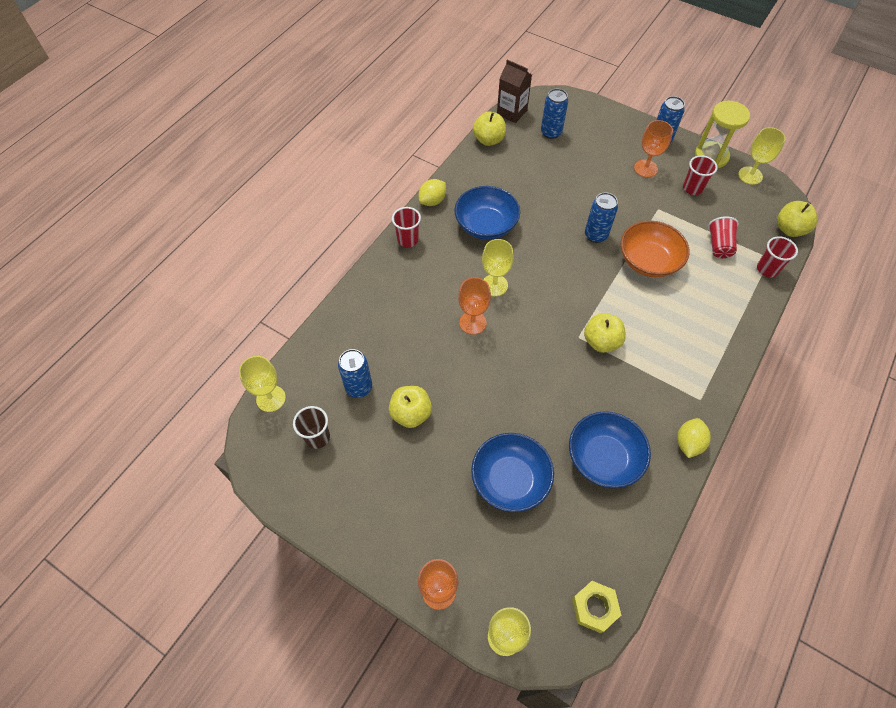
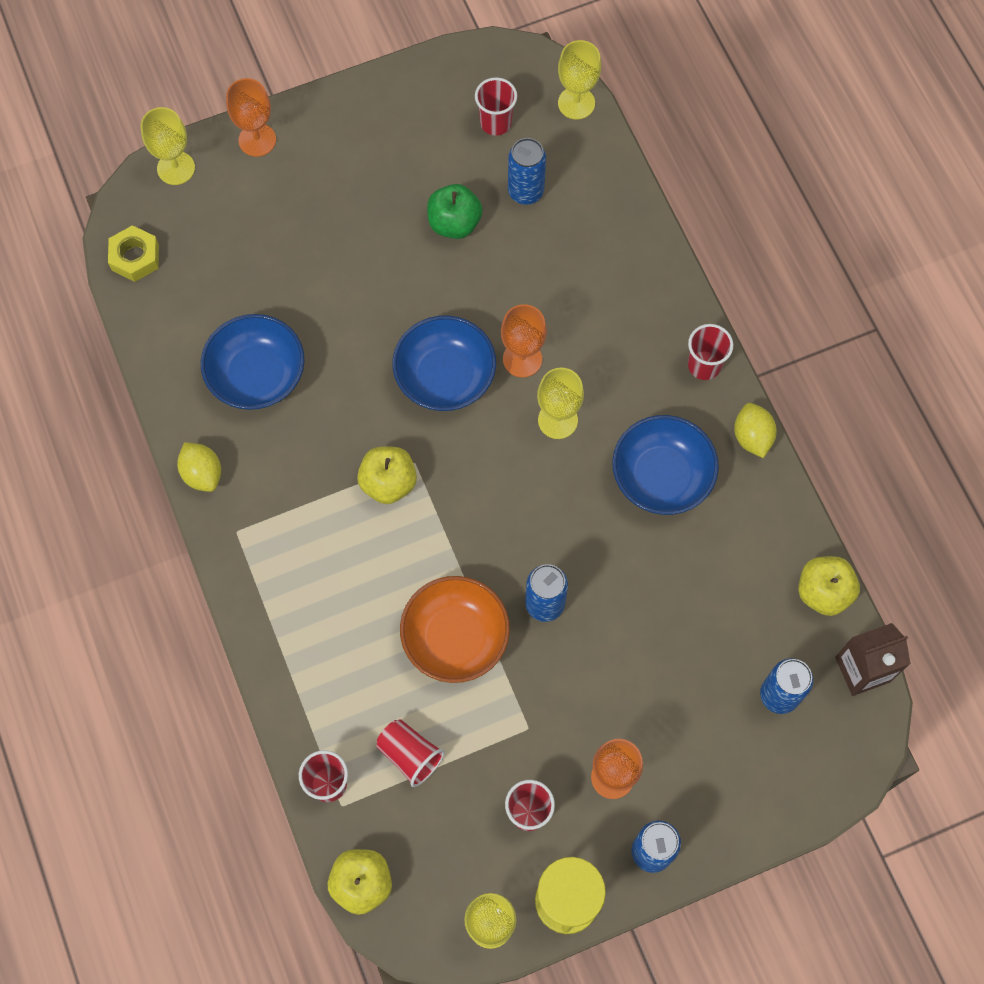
camera: 125 degrees right, 10 degrees up
(317, 437) = (495, 123): brown cup -> red cup
(411, 414) = (454, 223): yellow apple -> green apple
(510, 480) = (308, 269): blue bowl -> blue bowl (445, 376)

